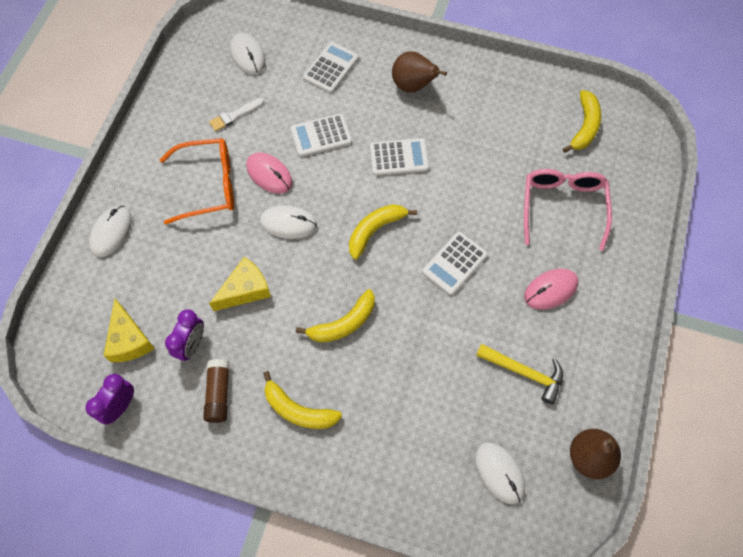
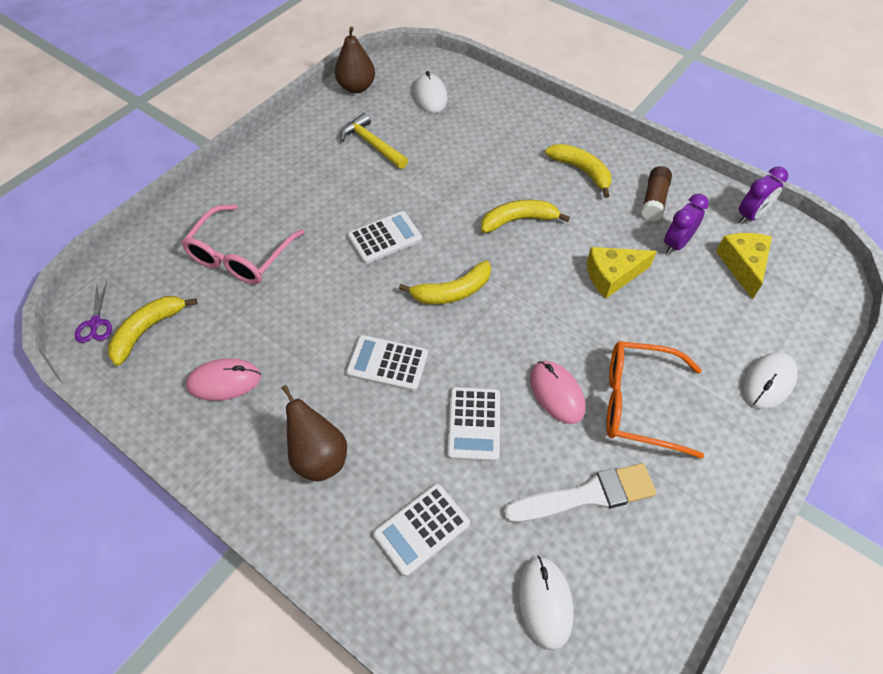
camera: 160 degrees left, 10 degrees down
(235, 115) = (586, 495): white brush -> white brush, size x1.72
(288, 223) = (548, 328): white mouse -> none
(321, 136) = (474, 424): white calculator -> white calculator turned 90 degrees clockwise
(550, 290) = (307, 192): pink mouse -> pink mouse (224, 381)
(625, 119) = (95, 323): none -> purple scissors

